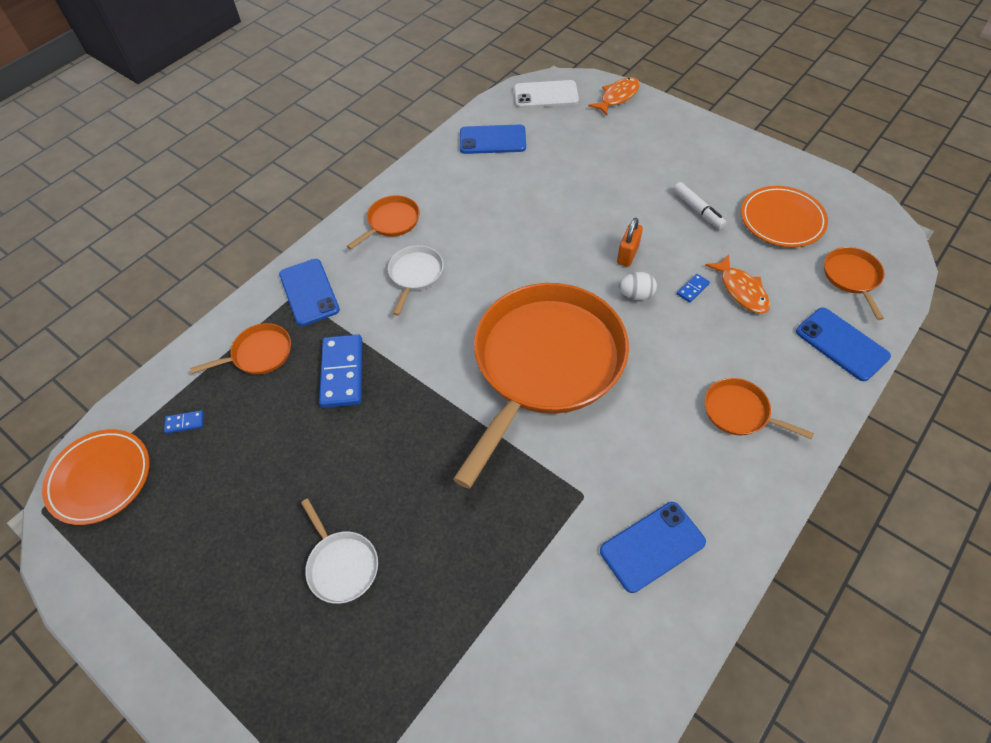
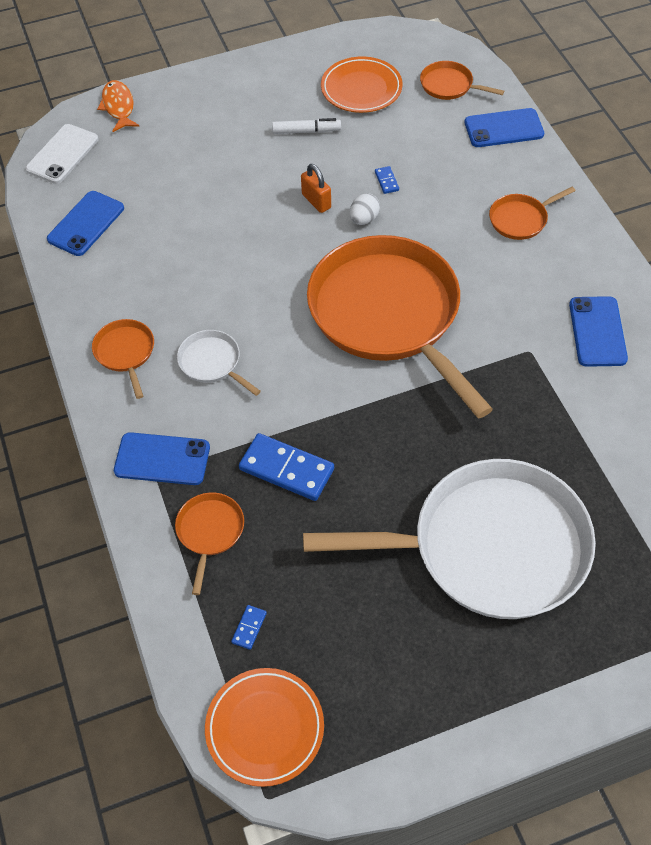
camera: 60 degrees left, 0 degrees up
(341, 565) = (490, 547): white pan -> white pan, size x2.48
(741, 290) = (411, 153): orange fish -> none

